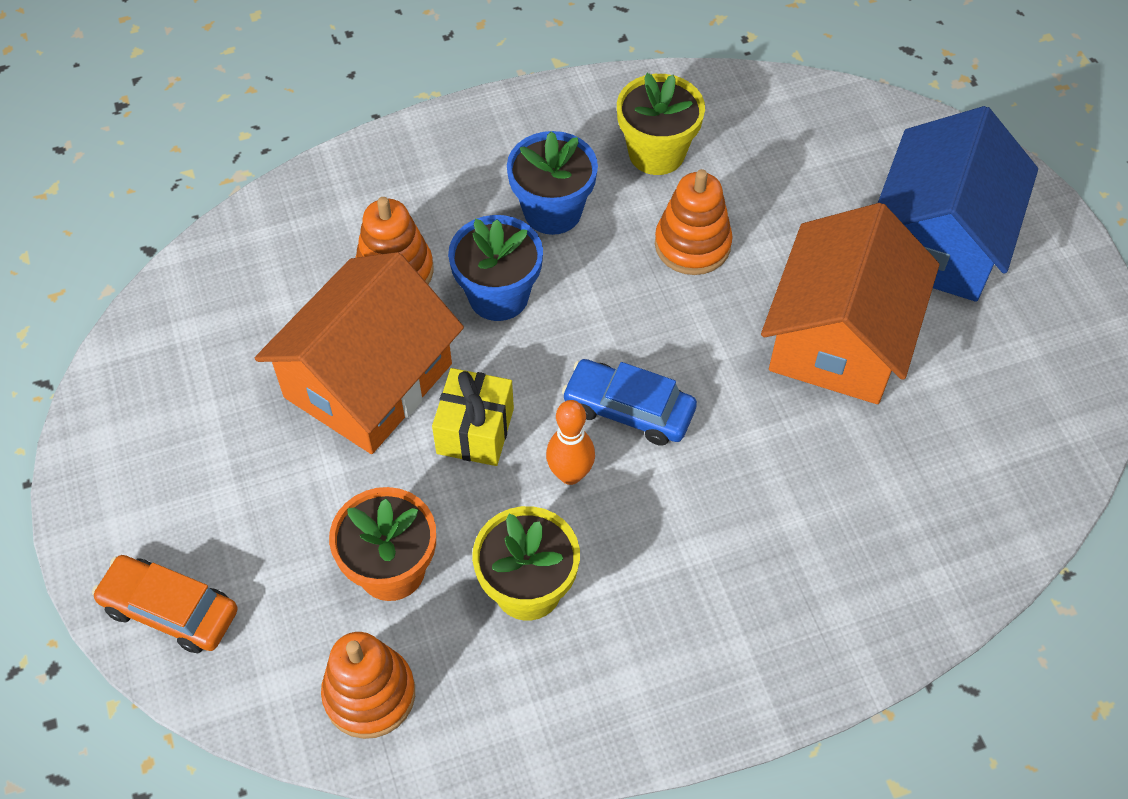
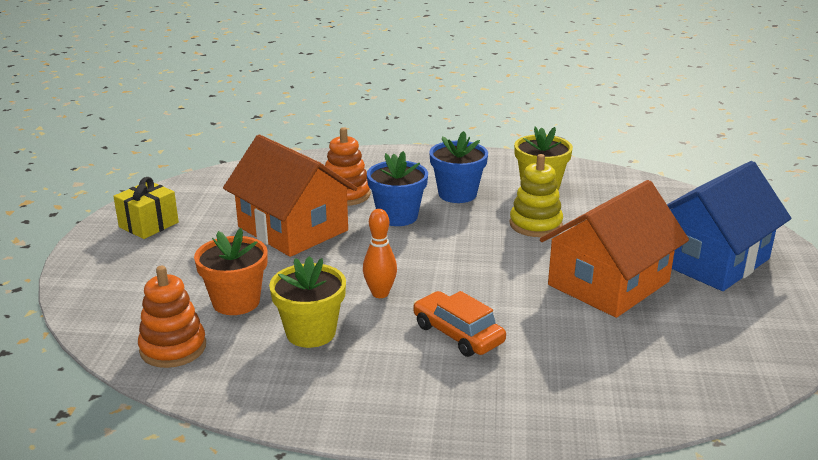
camera: 25 degrees right, 30 degrees down
(170, 610) = (99, 282): orange car -> orange car (458, 334)
(368, 380) = (293, 228): orange house -> orange house turned 75 degrees clockwise
(475, 431) = (337, 262): yellow gift -> yellow gift (148, 225)
(629, 409) = (440, 277): blue car -> none
(692, 245) = (535, 224): orange stacking toy -> yellow stacking toy

